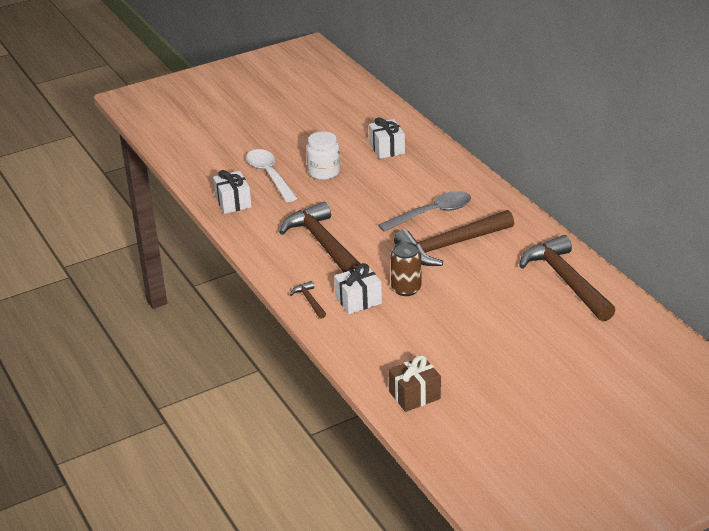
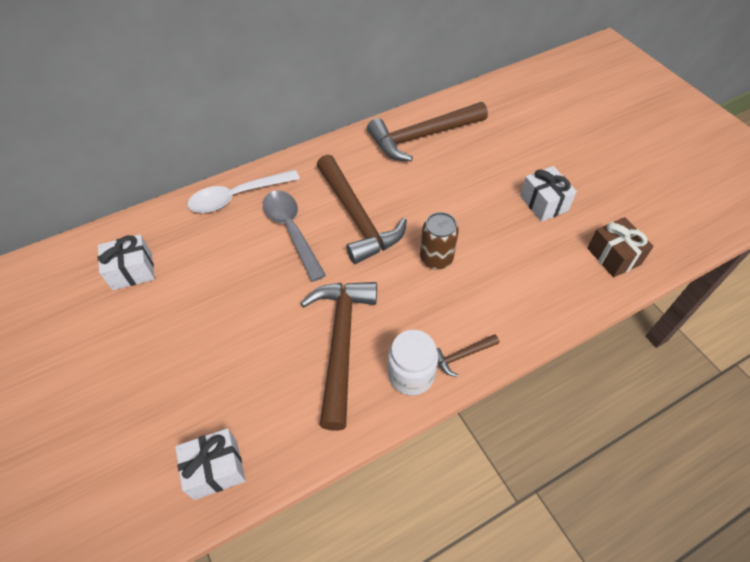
camera: 90 degrees left, 20 degrees up
(269, 175) = (154, 417): white spoon -> white spoon (238, 196)
(323, 244) = (341, 342): brown hammer -> brown hammer turned 120 degrees clockwise
(324, 172) = (167, 344): white jar -> white jar (411, 374)
(358, 300) = (459, 304): white gift -> white gift (543, 203)

